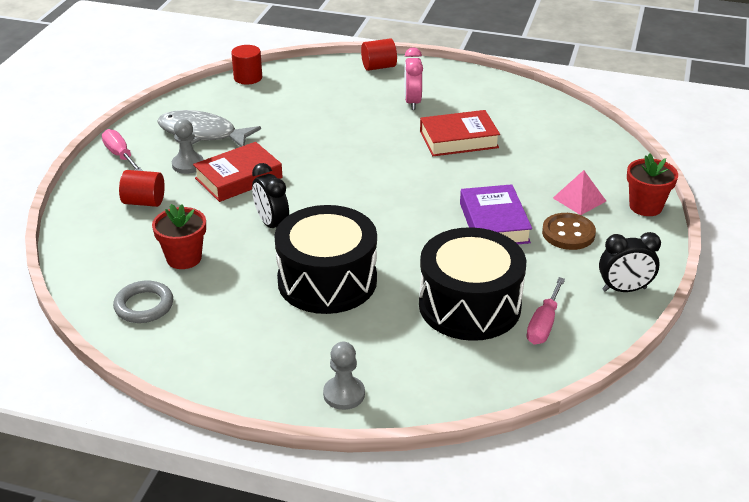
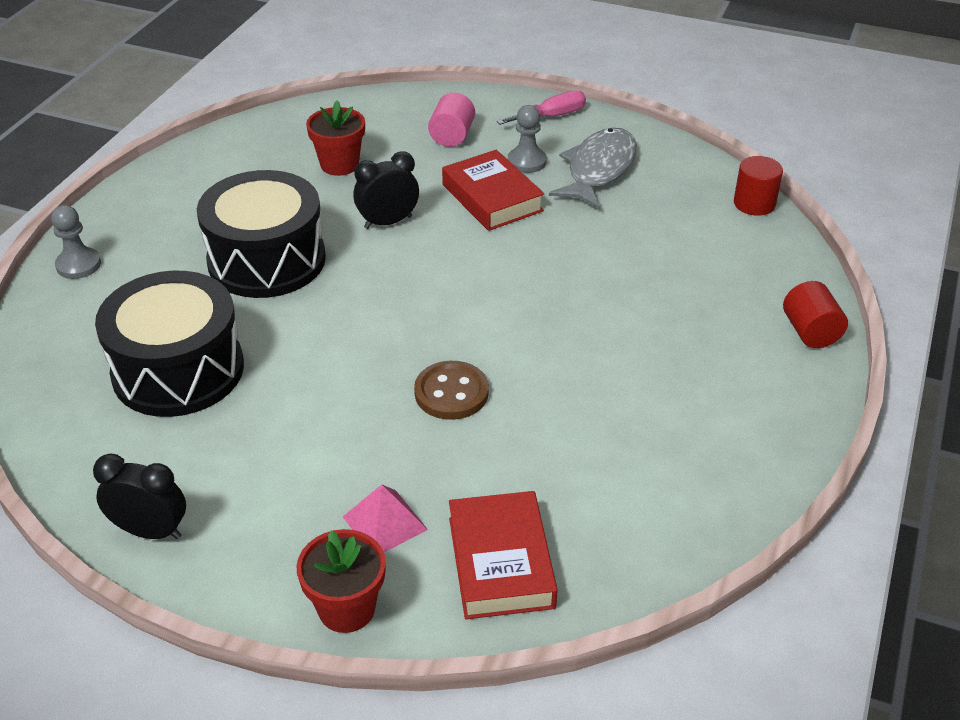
camera: 95 degrees right, 5 degrees up
(144, 202) = (452, 136): red cylinder -> pink cylinder
(144, 306) = (268, 144): grey ring -> none
(412, 102) = (693, 361): pink clock -> none
(458, 139) = (575, 403): red book -> red book (500, 562)
(494, 223) = (345, 415): purple book -> none
(543, 324) = (115, 432): pink screwdriver -> none
(568, 233) = (299, 492): brown button -> brown button (451, 393)
(624, 289) = (150, 531): black clock -> black clock turned 105 degrees clockwise

